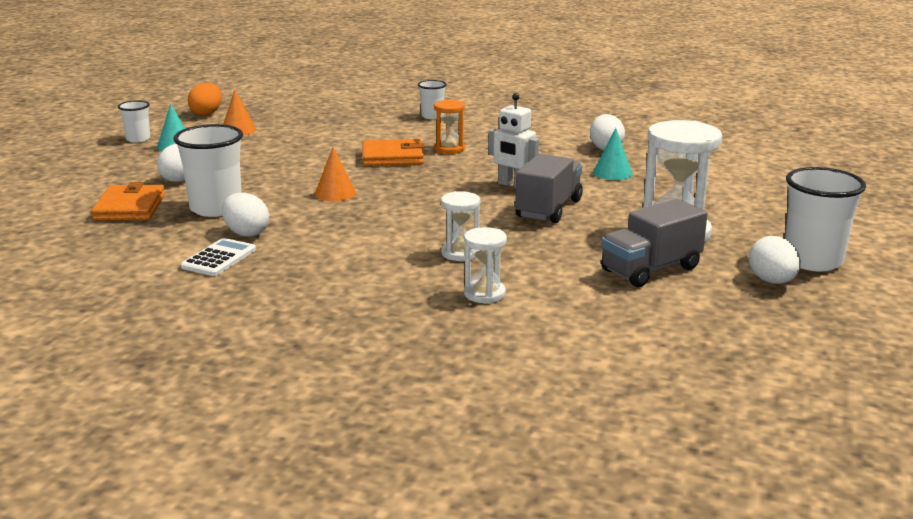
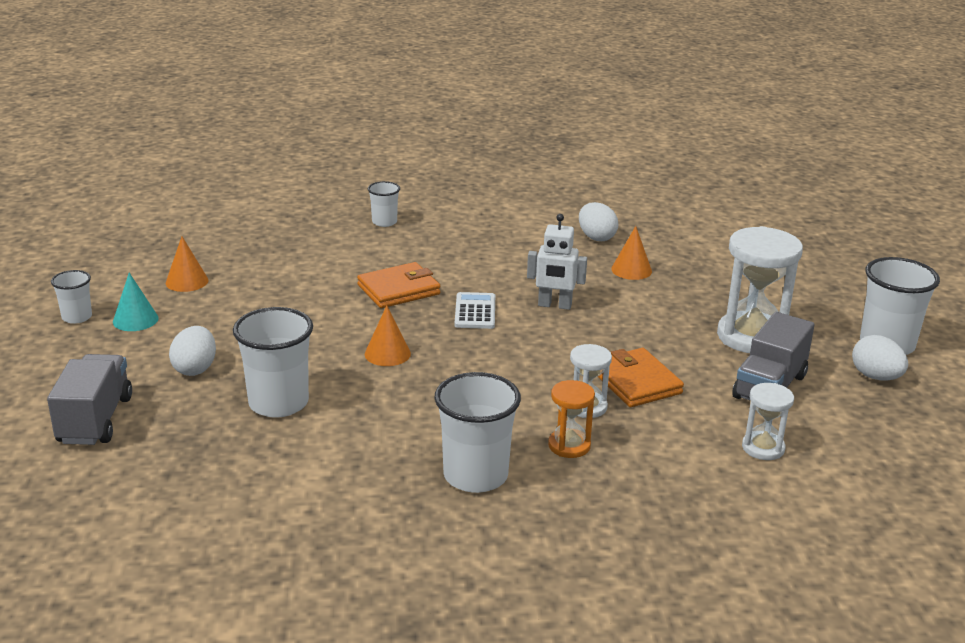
camera: 25 degrees left, 5 degrees up
(130, 207) = (177, 424): orange wallet -> orange wallet (636, 382)
(207, 114) = (122, 262): orange egg -> none
(219, 258) = (353, 473): white calculator -> white calculator (475, 311)
(246, 233) = (348, 431): white egg -> none
(311, 278) = (475, 476): none -> white cup
(449, 149) = (446, 267): orange hourglass -> orange hourglass (569, 446)
(484, 294) = (655, 453): white hourglass -> white hourglass (763, 448)
(548, 209) = (615, 330): grey truck -> grey truck (95, 420)
(612, 173) = (631, 270): turquoise cone -> orange cone

